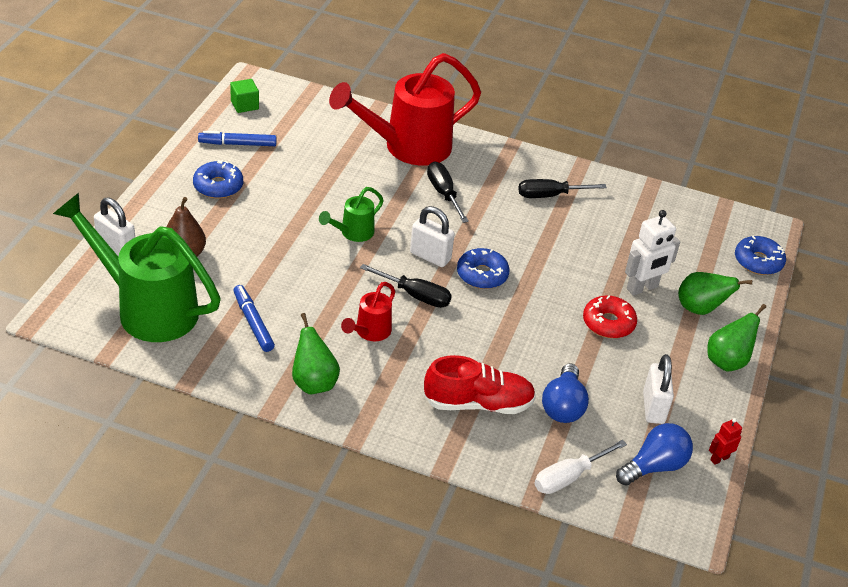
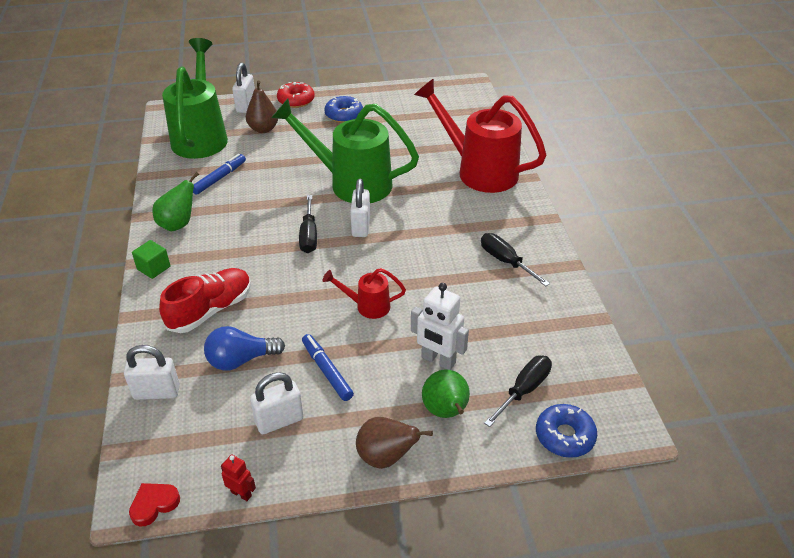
camera: 65 degrees right, 0 degrees up
(237, 144) = (396, 105): blue marker -> blue marker (327, 371)
(244, 105) = (440, 92): green cube -> green cube (154, 268)
(353, 233) = (351, 183): green watering can -> green watering can, size x2.17
(370, 332) = (250, 229): red watering can -> red watering can (367, 306)
(444, 193) = (443, 206): black screwdriver -> black screwdriver (524, 390)
(478, 403) = (211, 310): red shoe -> red shoe turned 105 degrees counterclockwise
(482, 275) = (364, 259): blue donut -> none
(569, 477) = (157, 392): white screwdriver -> white padlock
(608, 323) = (369, 353): red donut -> red donut (296, 100)
(654, 466) = (202, 446): blue light bulb -> none
(702, 517) = (154, 504): none -> red heart
(727, 361) = (386, 457): green pear -> brown pear

